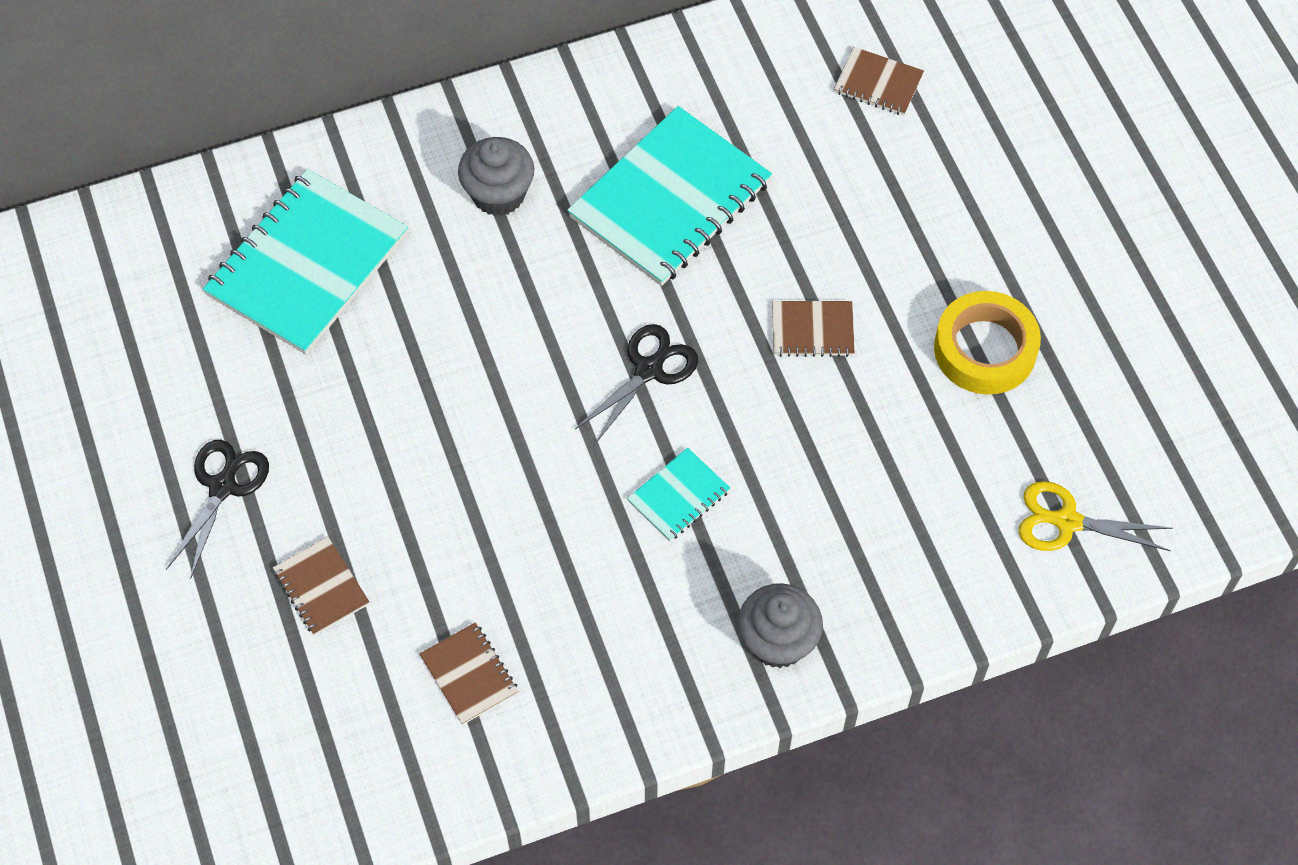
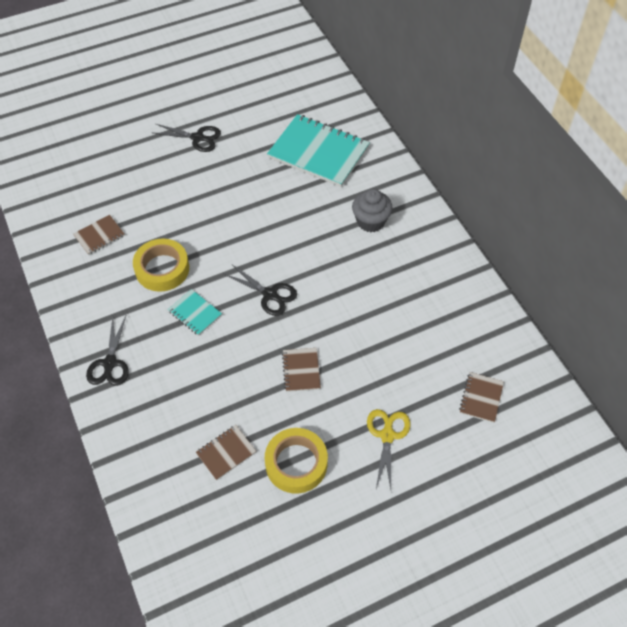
camera: 85 degrees right, 5 degrees down
(321, 587) = (146, 177): brown notebook -> brown notebook (226, 453)
(568, 554) = (162, 269): none -> yellow tape
(670, 199) = (379, 296): turquoise notebook -> none
(777, 641) = (110, 363): grey cupcake -> black scissors
(1067, 521) = (180, 512): yellow scissors -> yellow scissors (387, 435)

